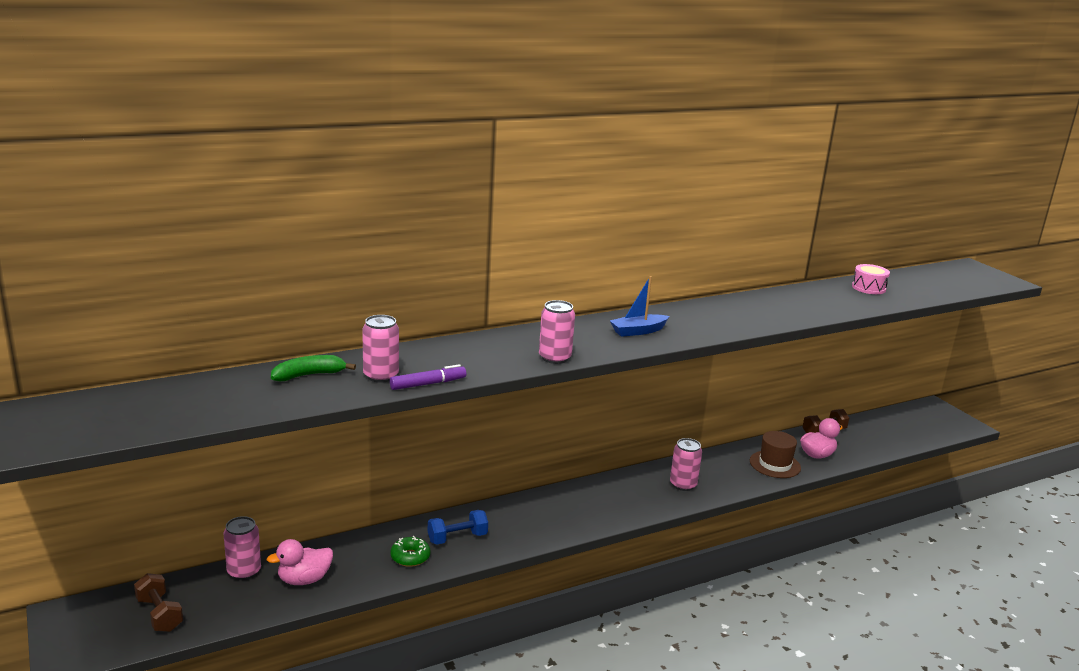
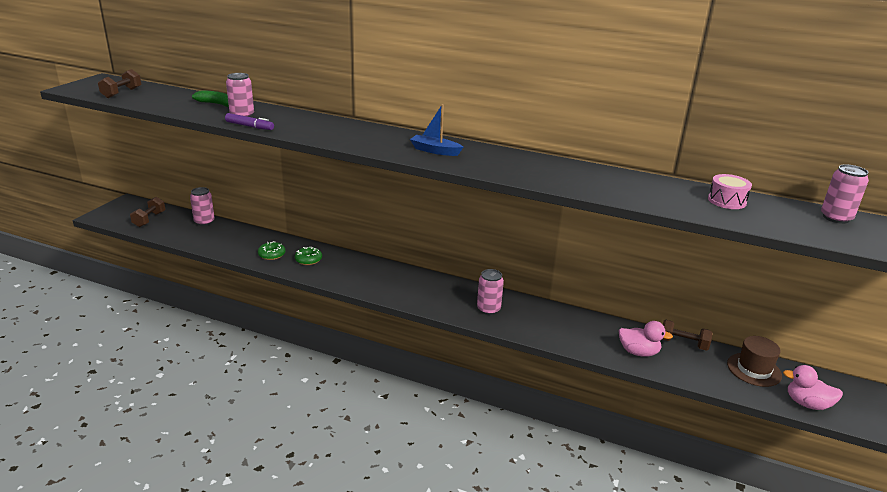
camera: 50 degrees right, 5 degrees up
(136, 416) = (122, 93): none -> brown dumbbell
(304, 580) = (215, 238): pink duck -> pink duck (807, 404)
(457, 538) = (308, 260): blue dumbbell -> green donut
(554, 358) = (343, 142): pink can -> pink can (836, 218)
(775, 464) = (586, 337): brown hat -> brown hat (754, 369)

